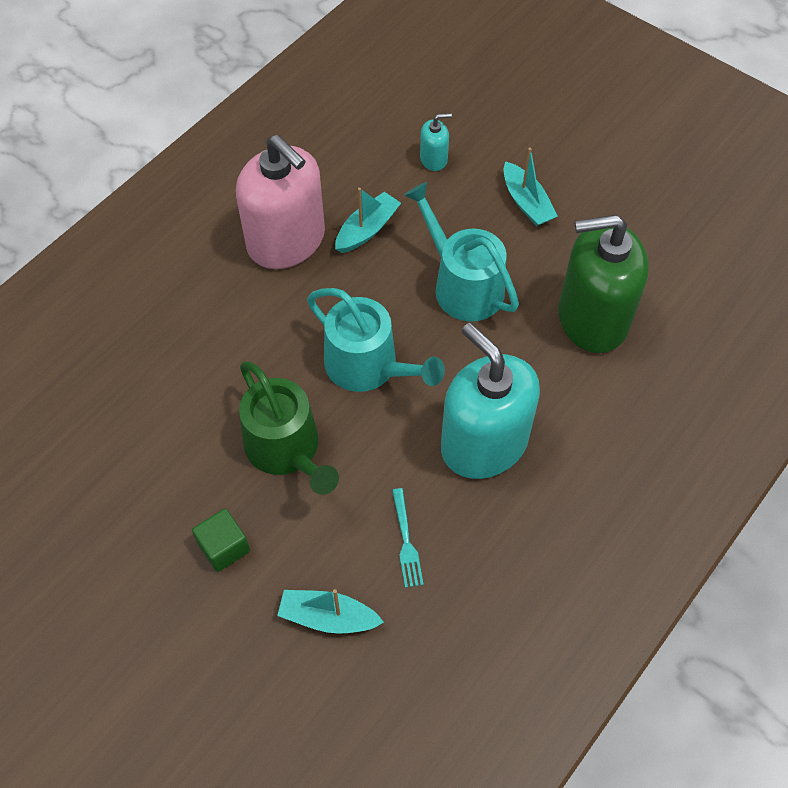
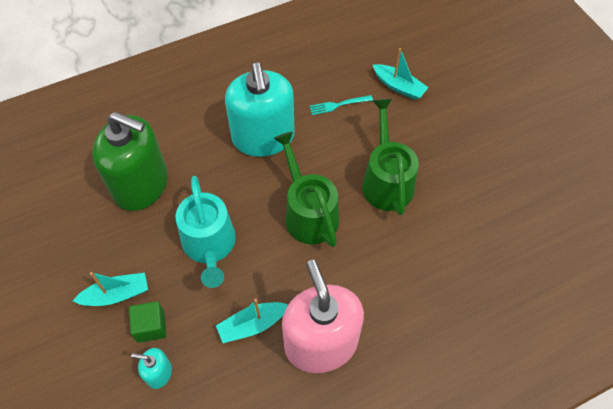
camera: 155 degrees left, 0 degrees up
(224, 547) = (445, 141): green cube -> green cube (151, 326)
(368, 366) = (308, 213): turquoise watering can -> green watering can
(406, 541) = (338, 105): turquoise fork -> turquoise fork turned 120 degrees counterclockwise
(526, 202) = (116, 294): turquoise boat -> turquoise boat turned 75 degrees clockwise

